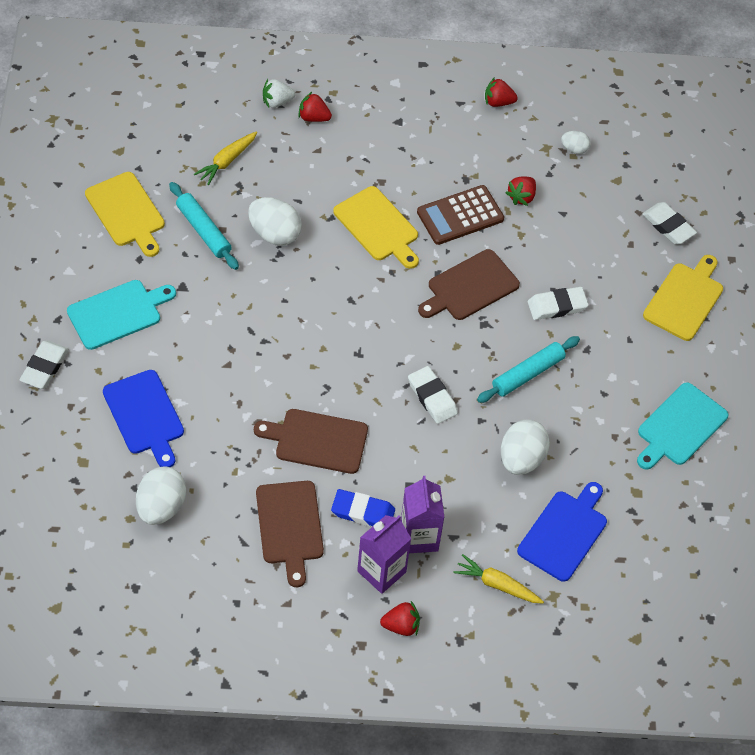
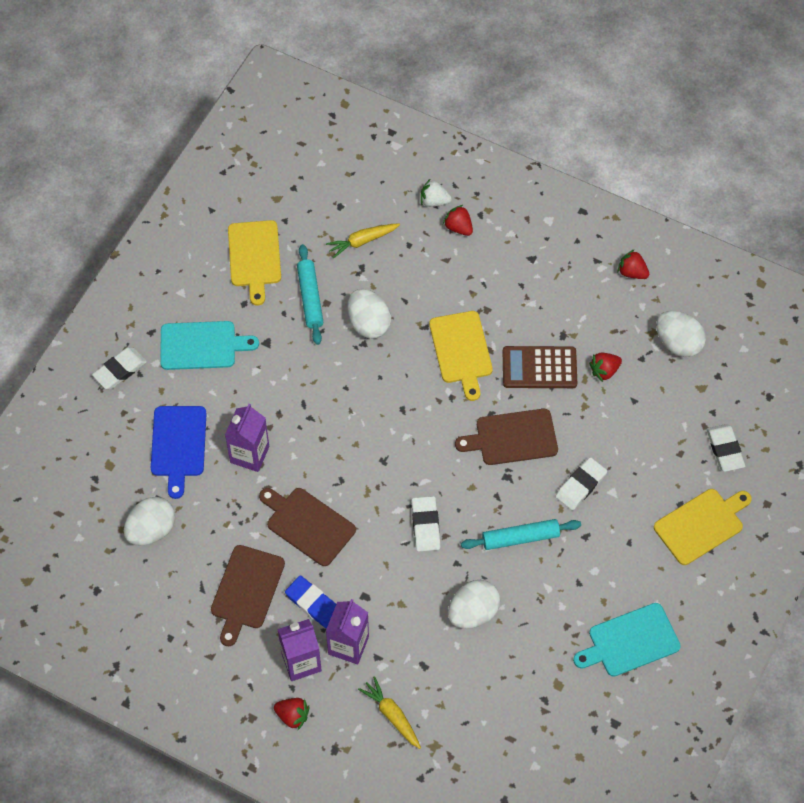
camera: 30 degrees right, 5 degrees up
(222, 397) = (249, 454): none -> purple carton
(557, 306) = (580, 485): white eraser -> white eraser turned 60 degrees counterclockwise
(564, 533) = (474, 694): blue cutting board -> none
(574, 149) = (678, 343): white egg -> white egg, size x1.86

